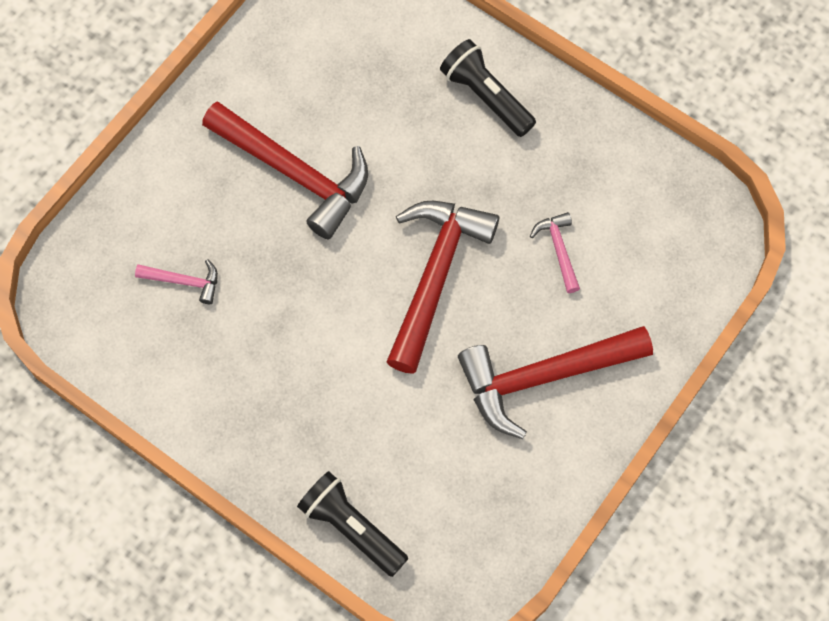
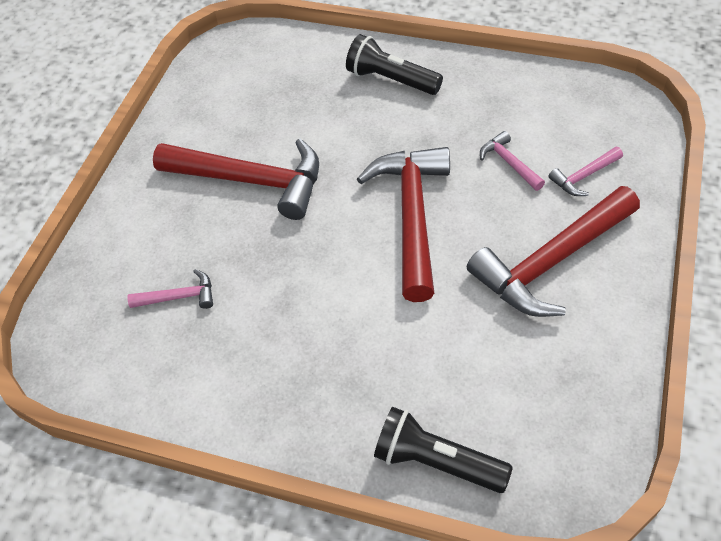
camera: 15 degrees left, 15 degrees down
(624, 294) = (584, 176): none -> pink hammer

